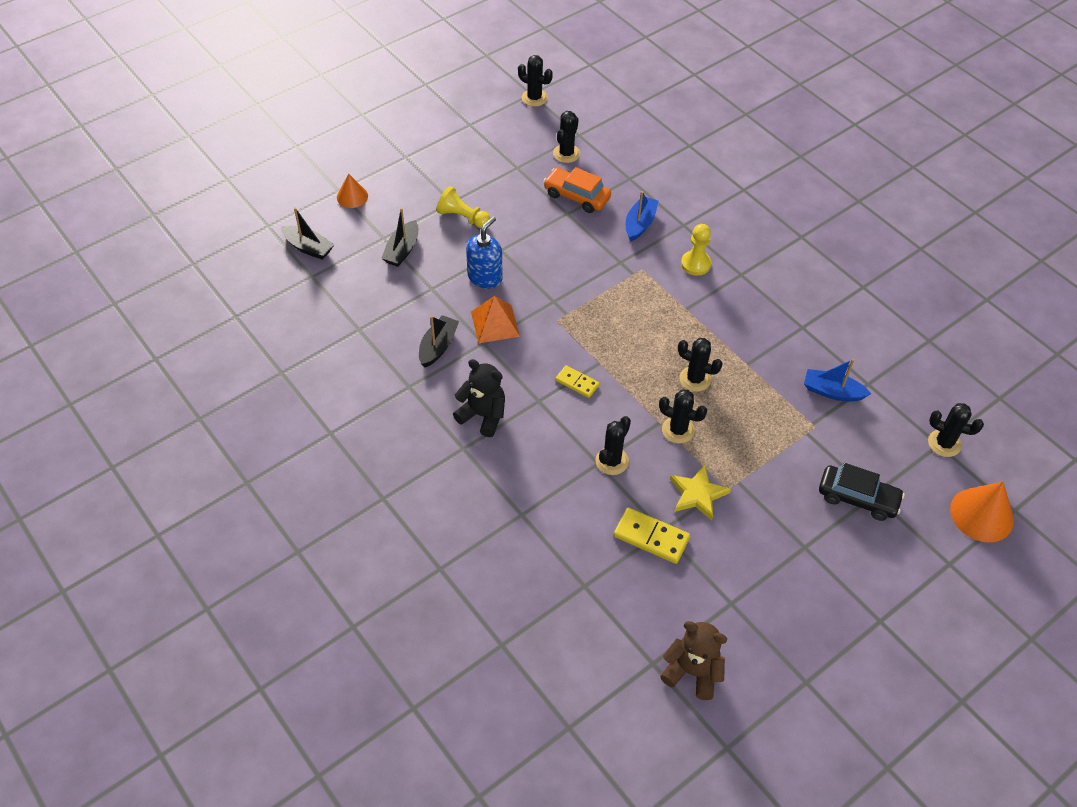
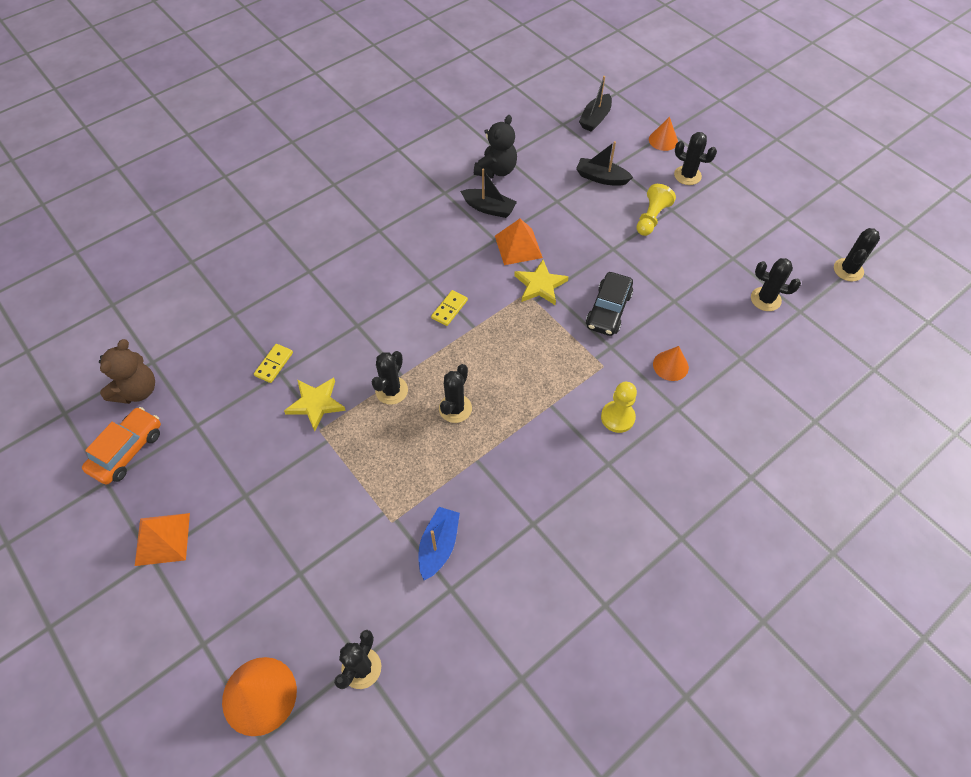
camera: 90 degrees right, 5 degrees up
(483, 415) = (413, 242): black teddy bear -> black teddy bear (496, 170)
(485, 277) = (575, 237): blue soap dispenser -> none
(547, 309) = (540, 285): none -> yellow star
(576, 196) = (701, 308): orange car -> orange car (127, 450)
(612, 461) = (358, 335): black cactus -> black cactus (687, 175)
(640, 224) = (670, 365): blue boat -> orange cone
(651, 537) = (274, 364): yellow domino -> yellow domino, size x0.64
(857, 498) = (296, 555): black car -> black car (608, 310)
(860, 614) = (162, 539): none -> orange pyramid

